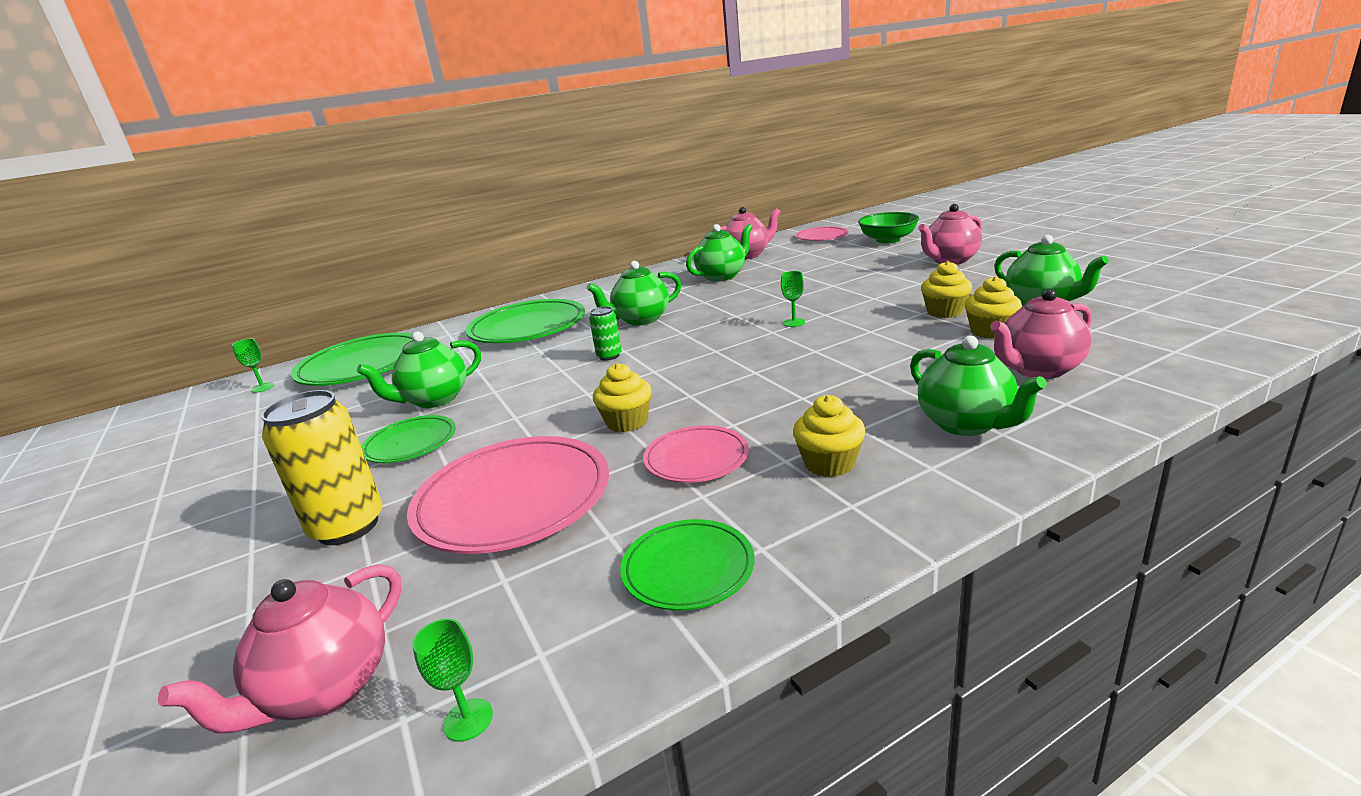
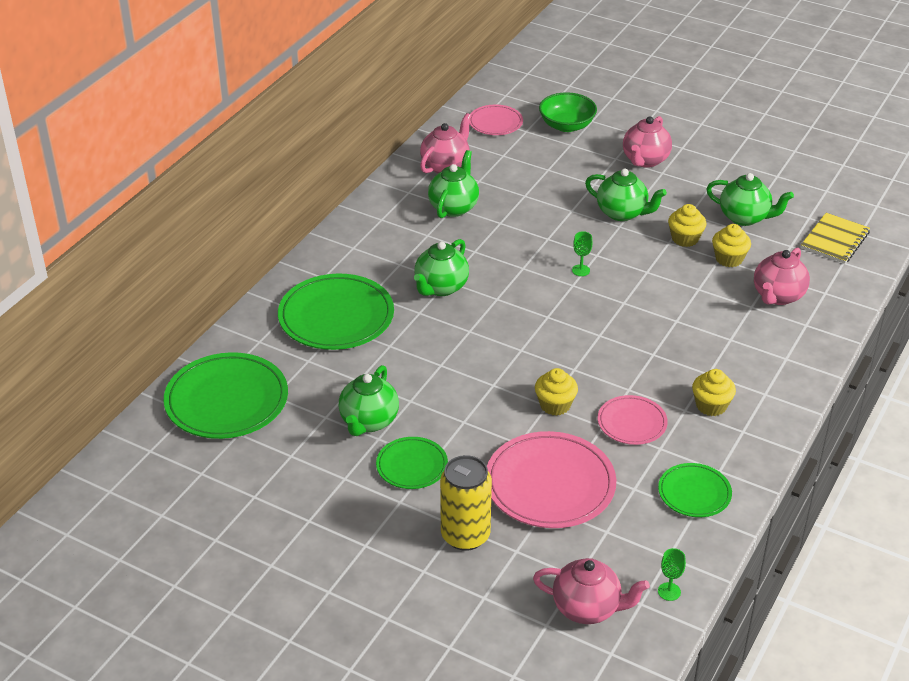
camera: 35 degrees left, 15 degrees up
(262, 387) = (160, 450): green goblet -> none
(326, 689) = (587, 608): pink teapot -> pink teapot turned 75 degrees counterclockwise
(609, 356) = (464, 340): green can -> none
(966, 424) = (764, 355): green teapot -> green teapot (622, 213)
(1172, 330) = (835, 240): none -> yellow notebook

